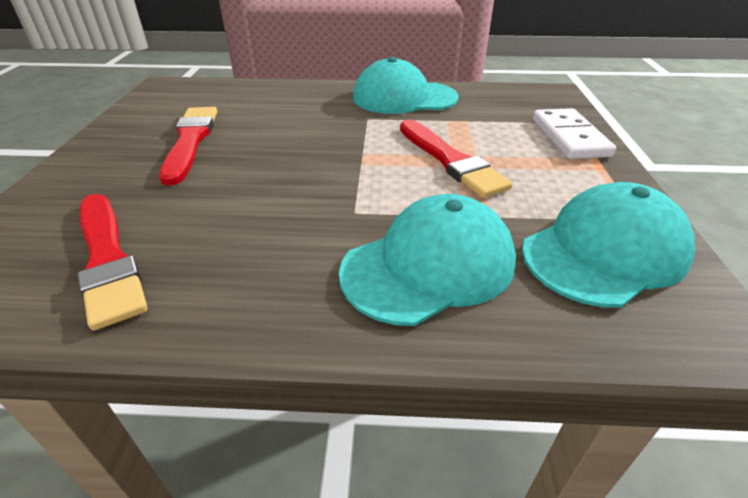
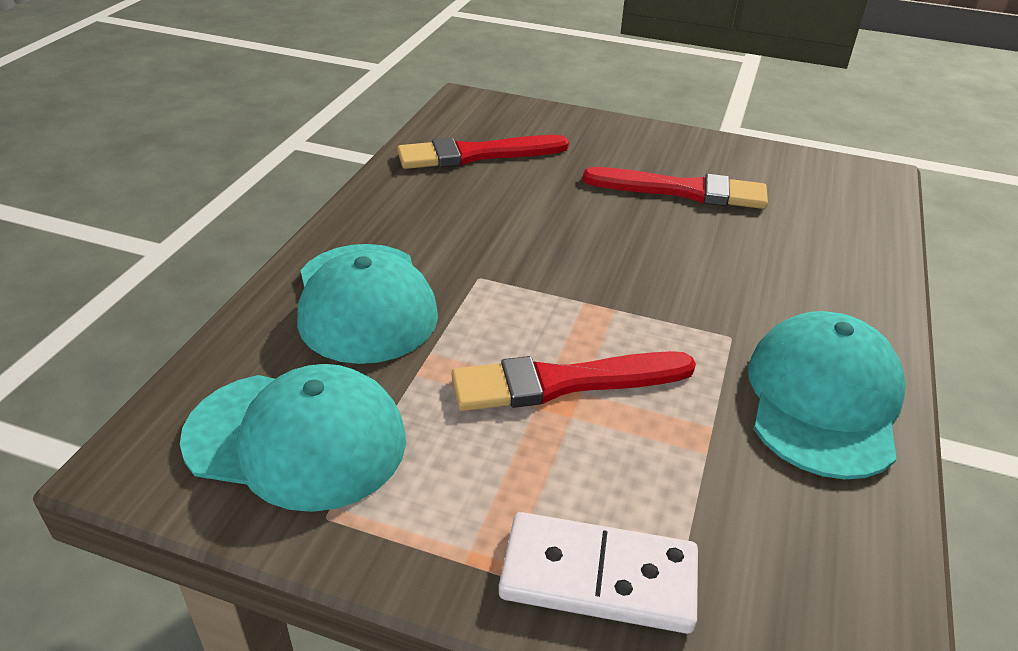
camera: 105 degrees right, 0 degrees up
(604, 251) = (296, 439): turquoise cap -> turquoise cap turned 60 degrees counterclockwise

